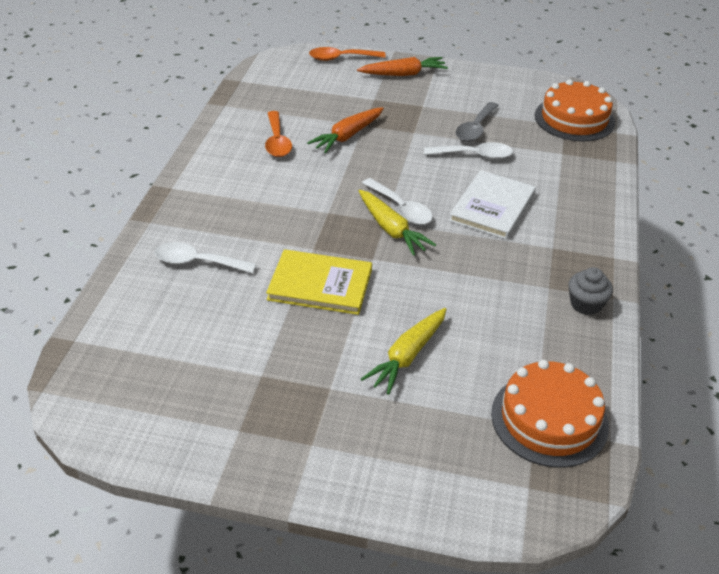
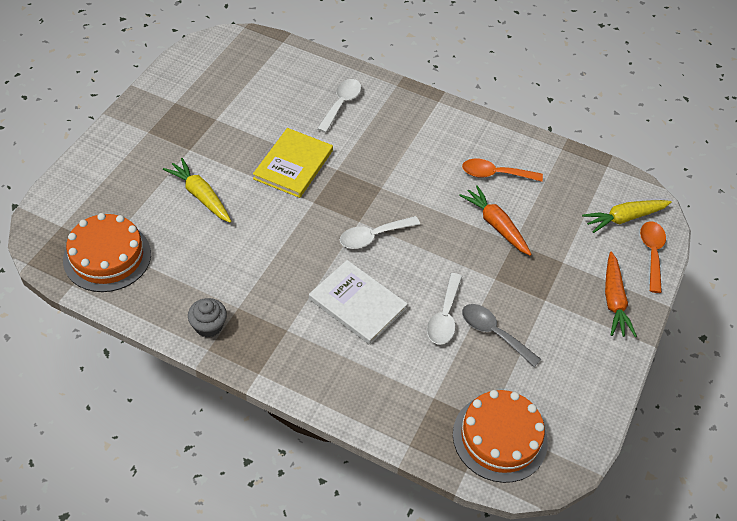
camera: 100 degrees right, 10 degrees up
(391, 229) = (346, 222): yellow carrot -> yellow carrot (624, 218)

